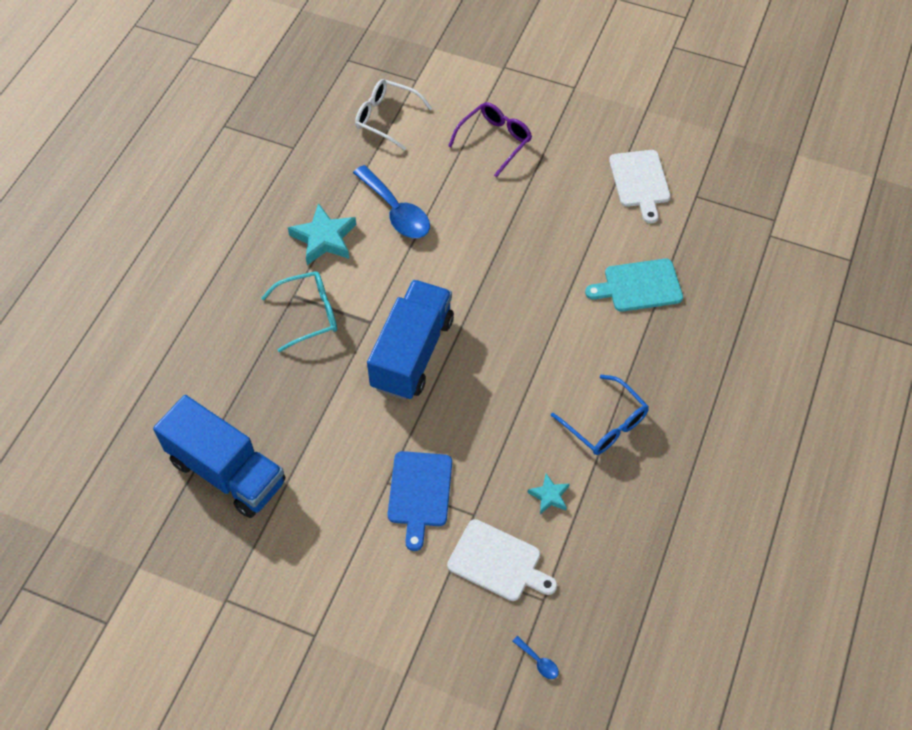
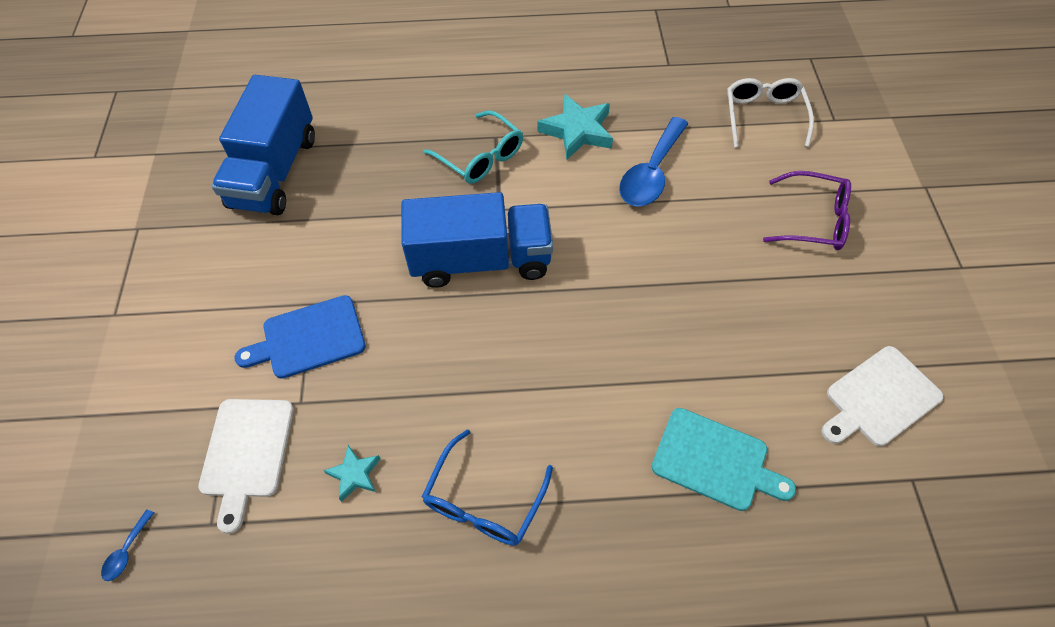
camera: 65 degrees right, 0 degrees up
(639, 286) = (715, 461): turquoise cutting board -> turquoise cutting board turned 150 degrees clockwise

